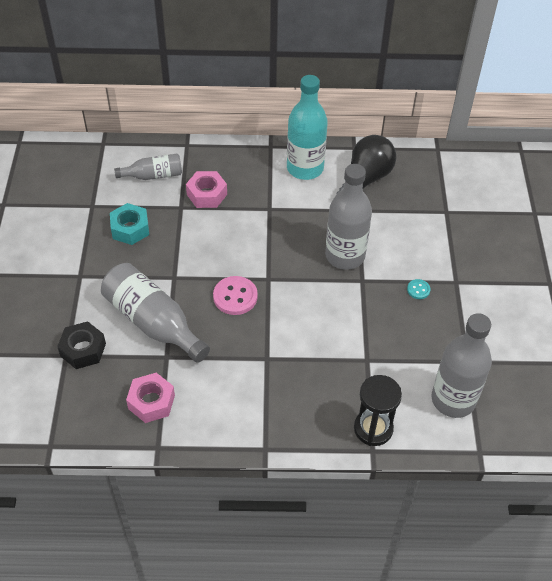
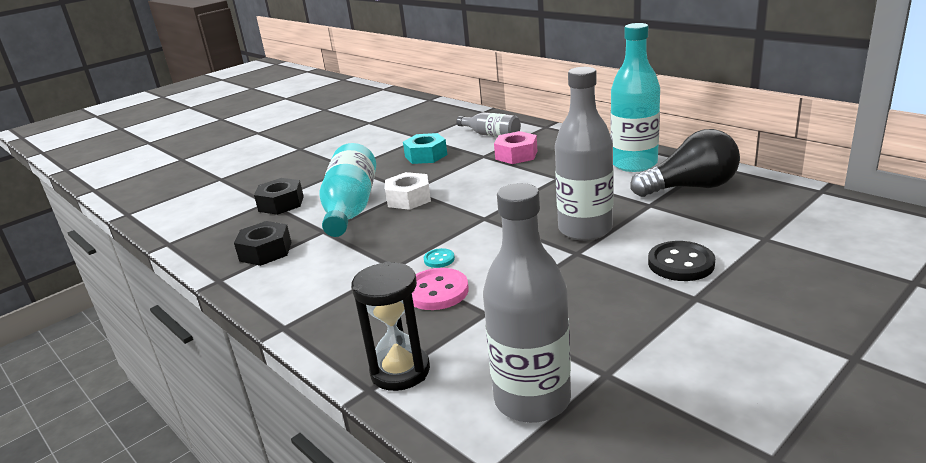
camera: 50 degrees right, 25 degrees down
(151, 402) = (266, 251): pink nut -> black nut
(153, 322) = (351, 208): grey bottle -> turquoise bottle
(186, 287) = (409, 199): none -> white nut
(235, 297) = (437, 218): pink button -> pink button (437, 291)
(418, 290) = (633, 285): turquoise button -> turquoise button (439, 259)
(425, 258) = (681, 263): none -> black button

